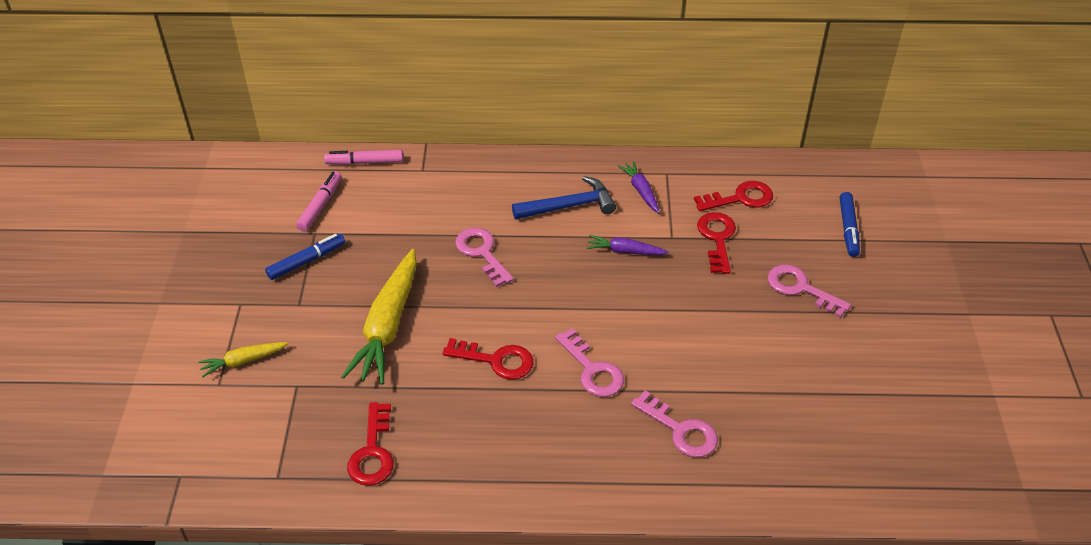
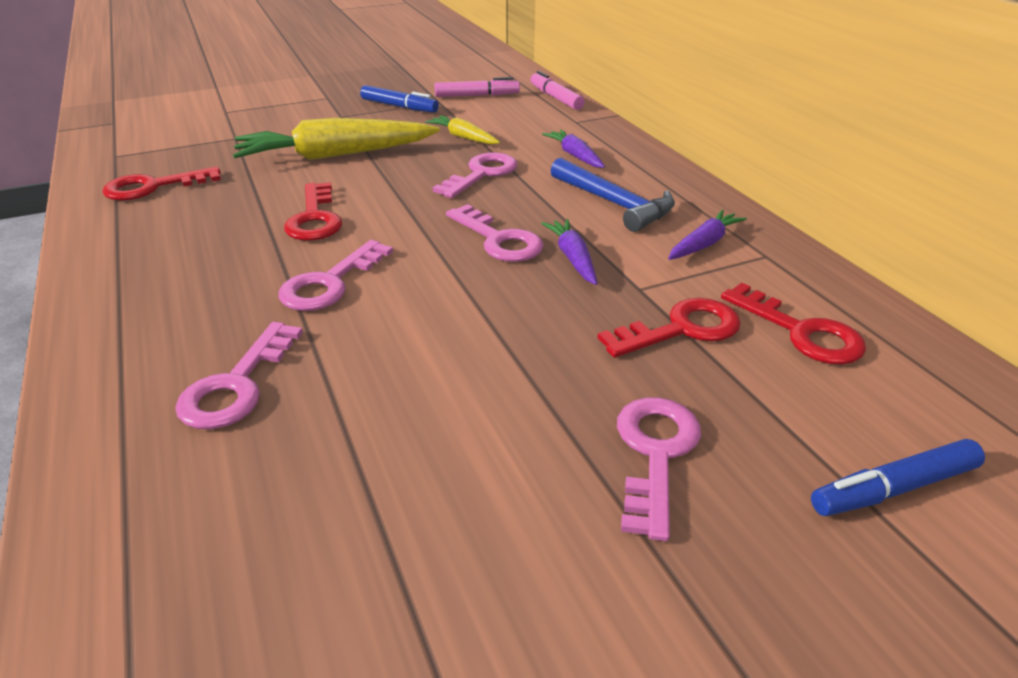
camera: 65 degrees right, 10 degrees down
(243, 361) = (257, 113): yellow carrot -> yellow carrot (463, 137)
(484, 195) = (575, 156): none -> purple carrot
(583, 276) = (498, 240): none -> pink key

